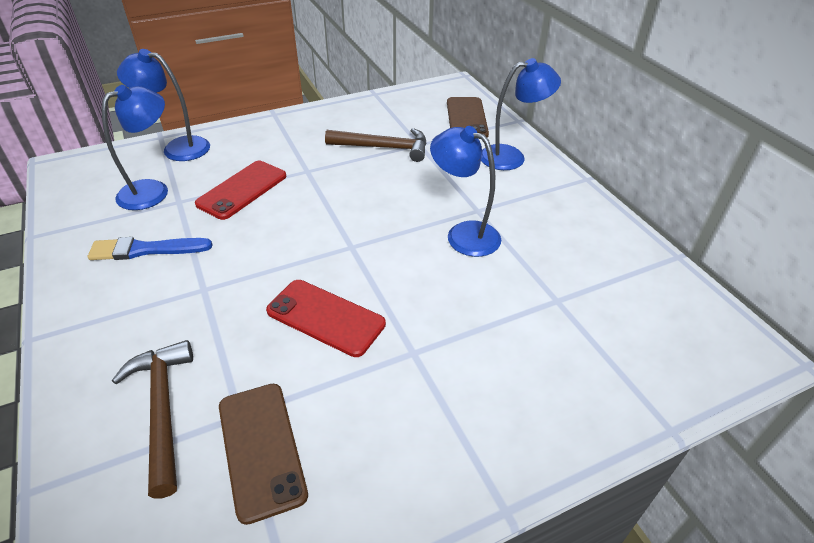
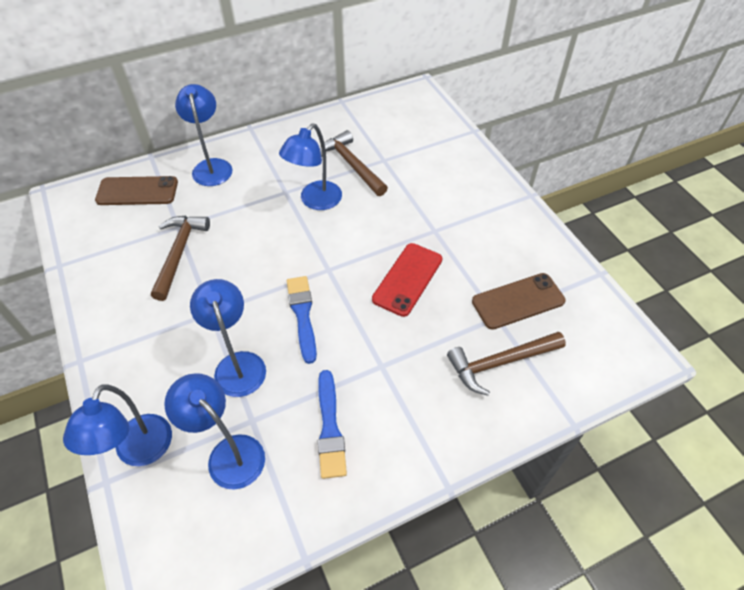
camera: 90 degrees left, 10 degrees up
(242, 190) = (237, 364): red phone -> blue lamp
(290, 228) = (302, 315): none -> blue brush
(538, 266) = (352, 165): none -> brown hammer

